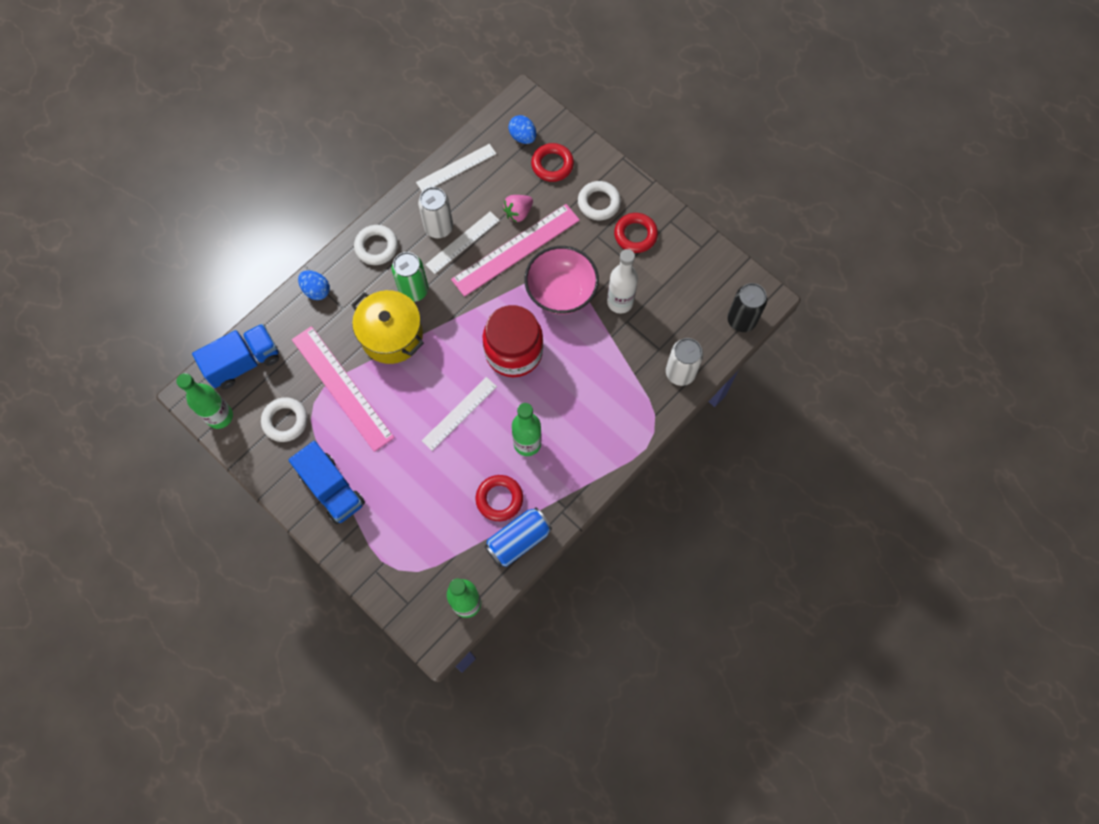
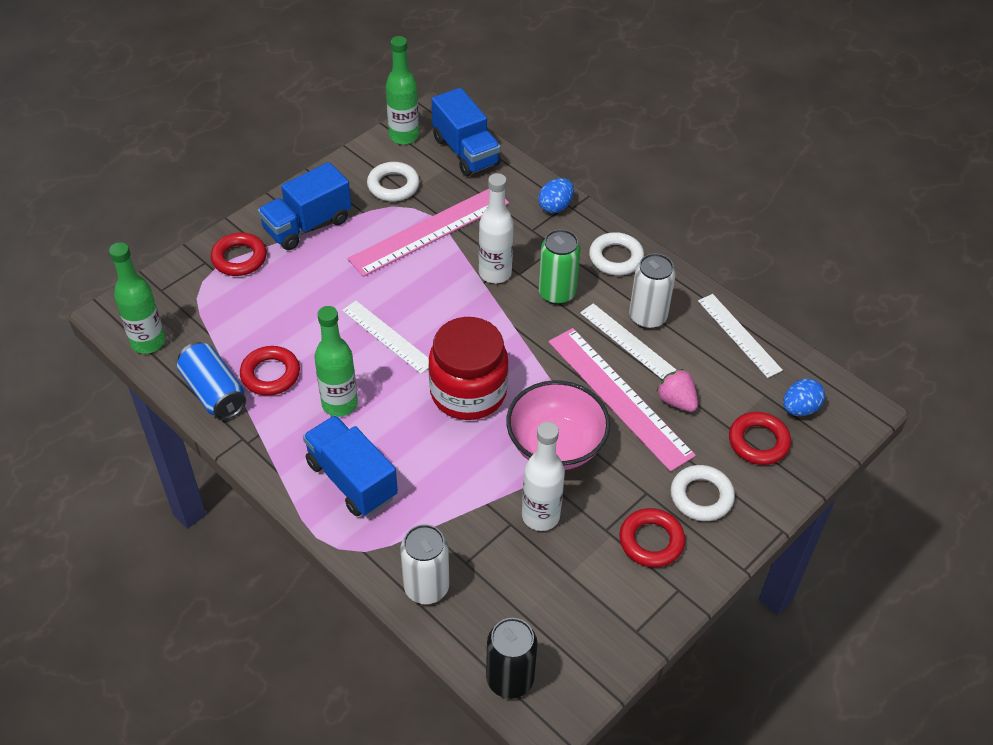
camera: 90 degrees right, 20 degrees down
(371, 542) = (239, 258): none -> red ring
(392, 335) = (495, 273): yellow pot -> white bottle
(596, 428) = (351, 479): none -> blue truck

